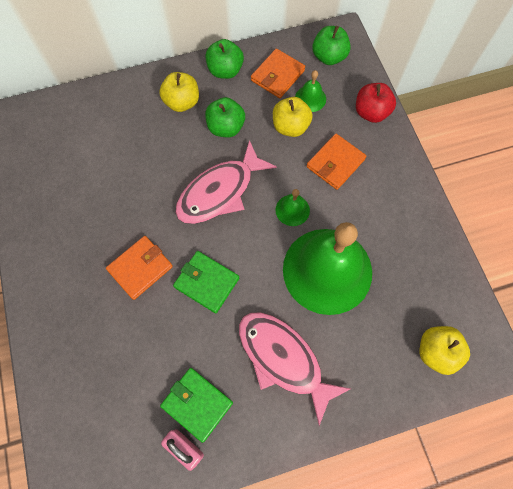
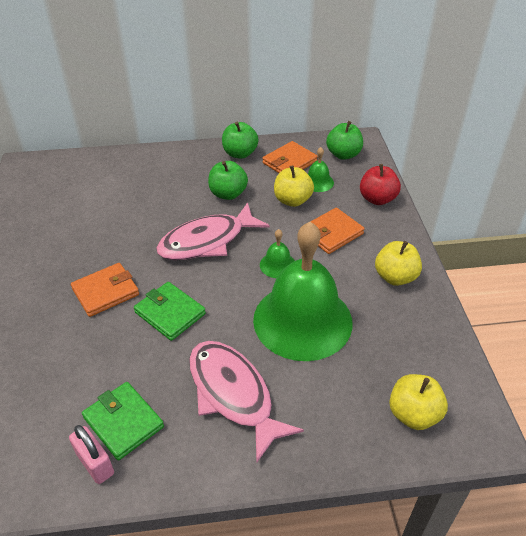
camera: 10 degrees right, 25 degrees down
(182, 102) = (191, 171): yellow apple -> yellow apple (395, 277)

